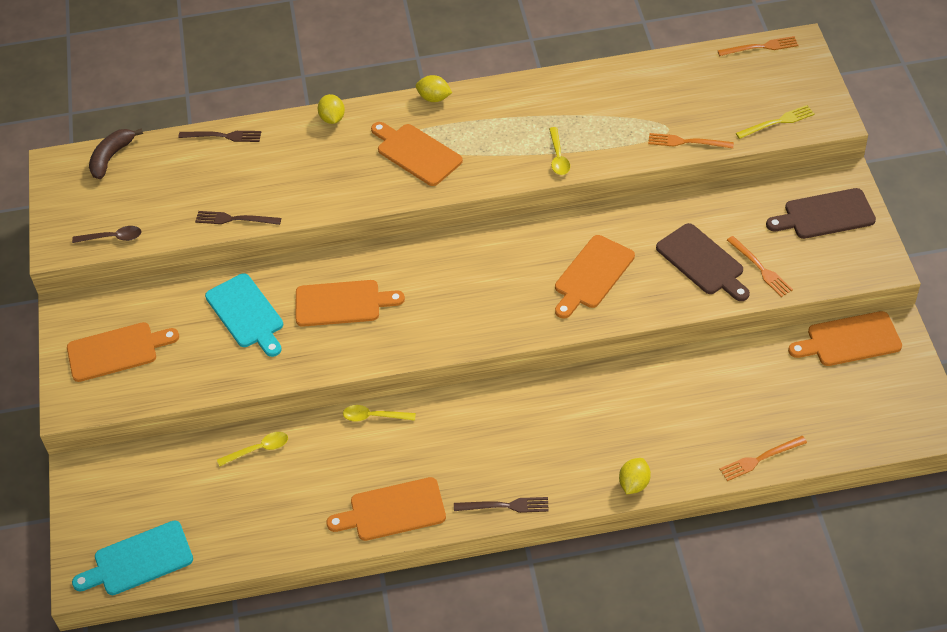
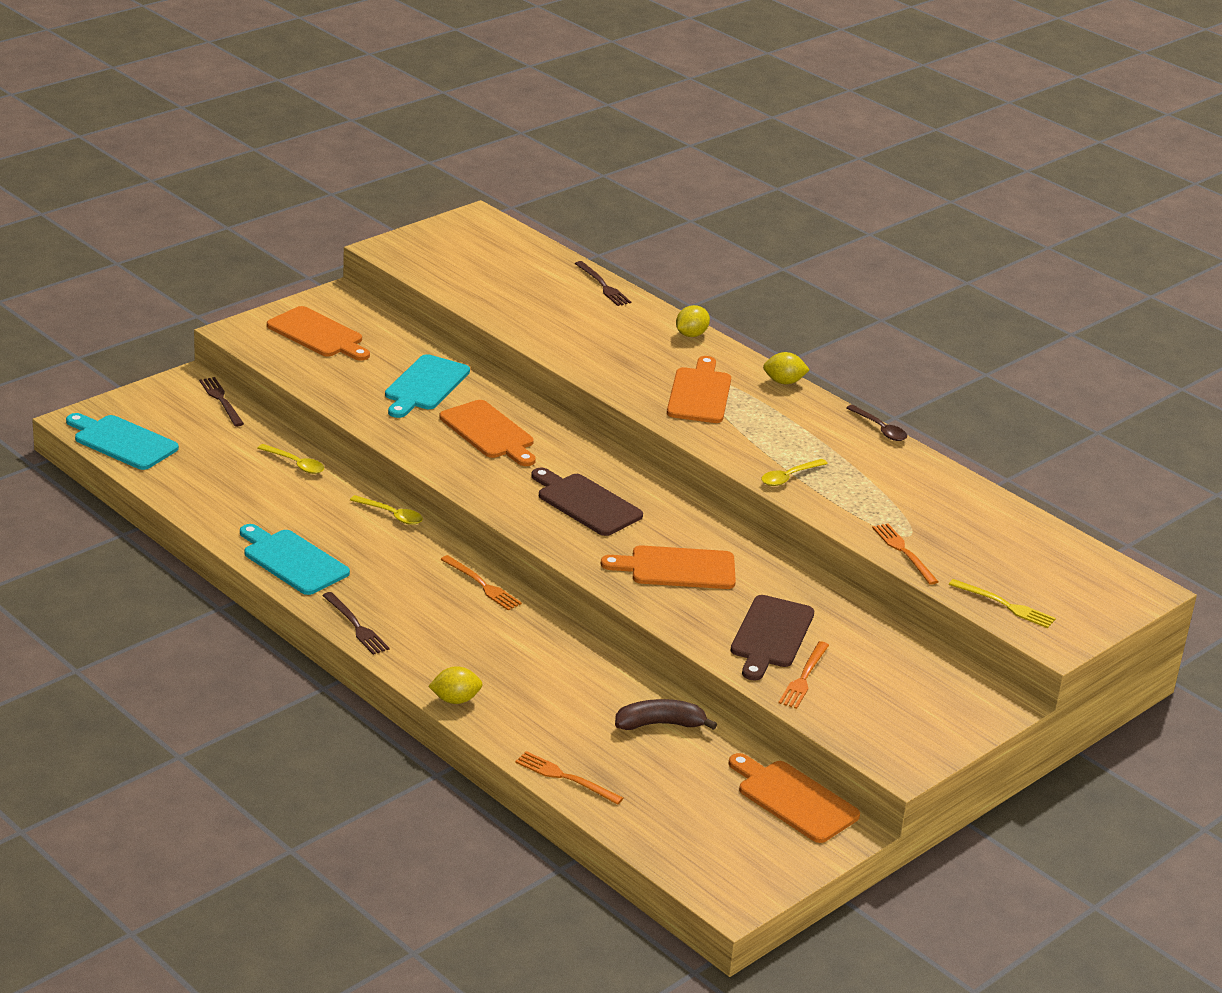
camera: 50 degrees right, 20 degrees down
(111, 157) = (515, 240): brown banana -> brown banana (660, 724)
(113, 237) = (424, 271): brown spoon -> brown spoon (880, 429)
(235, 219) = (510, 323): brown fork -> brown fork (221, 400)
(373, 416) = (392, 515): yellow spoon -> yellow spoon turned 150 degrees clockwise
(392, 510) = (292, 561): orange cutting board -> turquoise cutting board
(434, 98) = (784, 382): yellow lemon -> yellow lemon turned 75 degrees counterclockwise
(760, 47) = (1106, 564): orange fork -> orange fork (482, 585)
(825, 215) = (932, 703): brown cutting board -> brown cutting board (586, 503)

